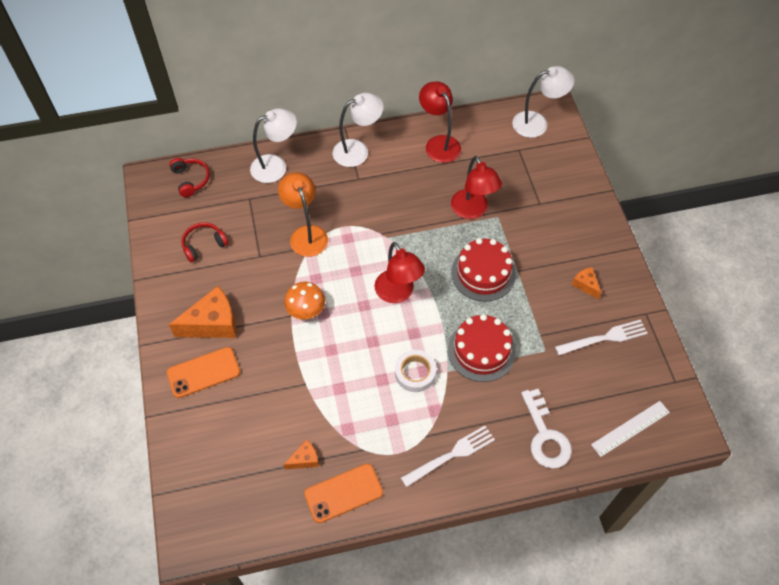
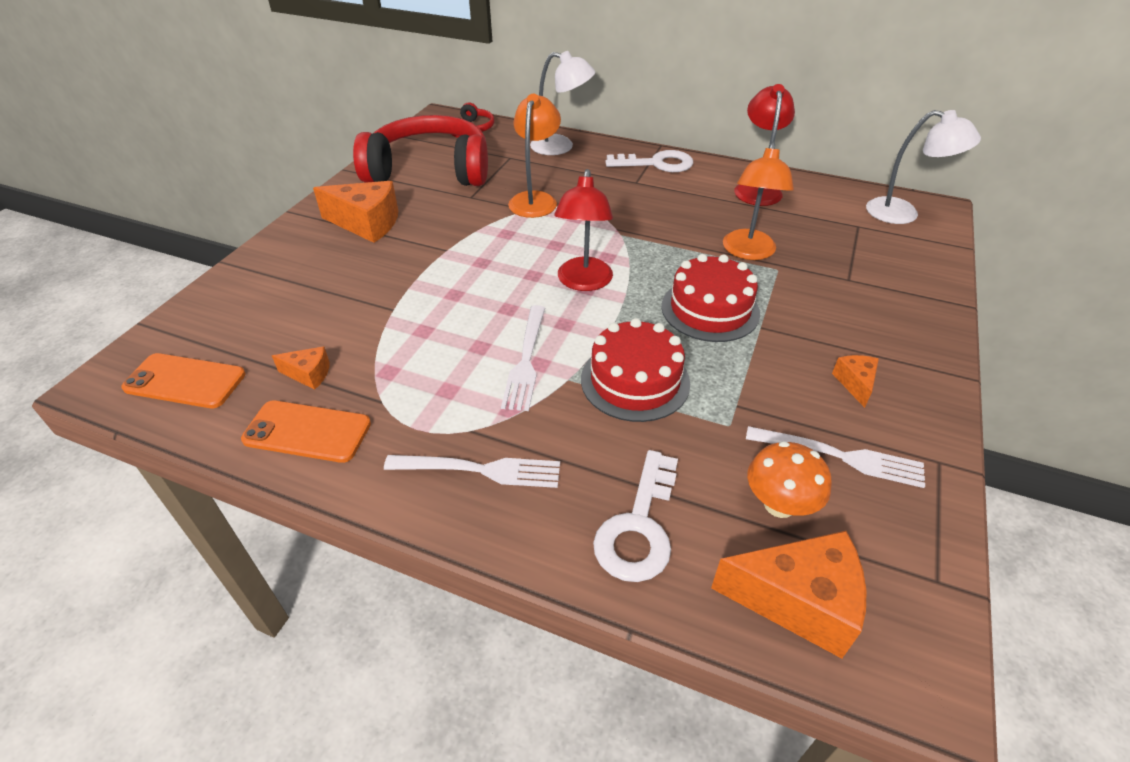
camera: 35 degrees right, 15 degrees down
(203, 372) = (310, 253): orange phone -> orange phone (185, 381)
(204, 245) = (430, 170): red headphones -> red headphones, size x2.41
(306, 311) = (466, 253): orange mushroom -> orange mushroom (779, 504)
(358, 150) = (657, 164): white lamp -> white key
(415, 373) = (526, 361): white tape -> white fork
(472, 211) = (748, 252): red lamp -> orange lamp
(630, 428) = (798, 601): white ruler -> orange cheese

